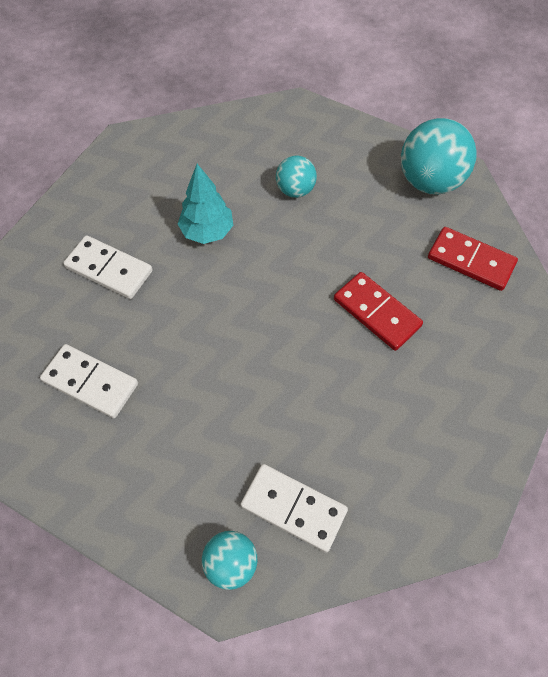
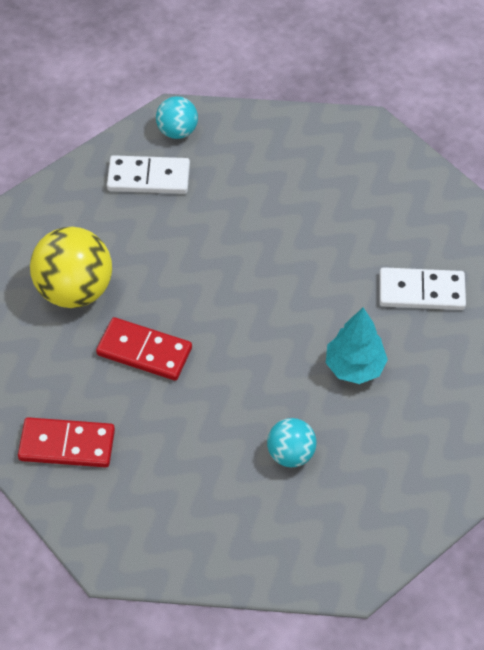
camera: 155 degrees right, 5 degrees down
(90, 382) = (363, 197): white domino -> none
(421, 400) = (75, 290): none -> yellow ball
(430, 181) = (143, 530): turquoise ball -> none

